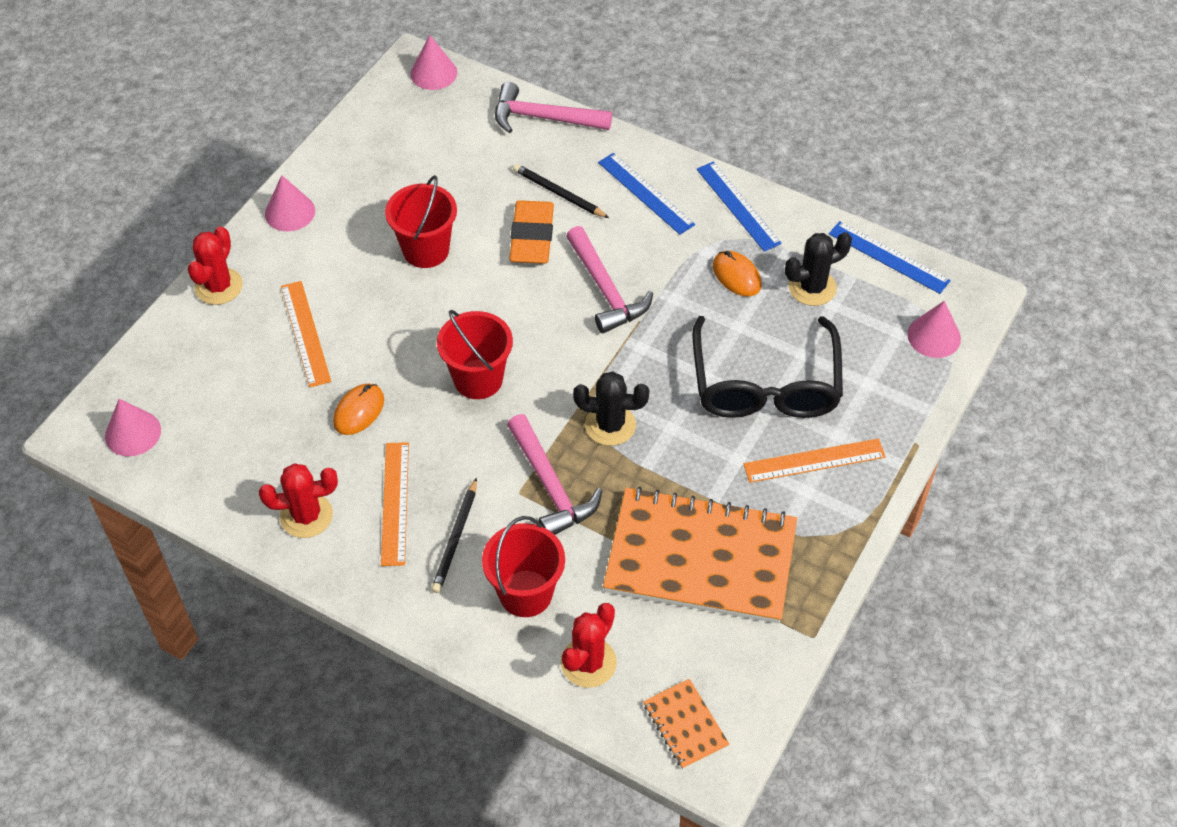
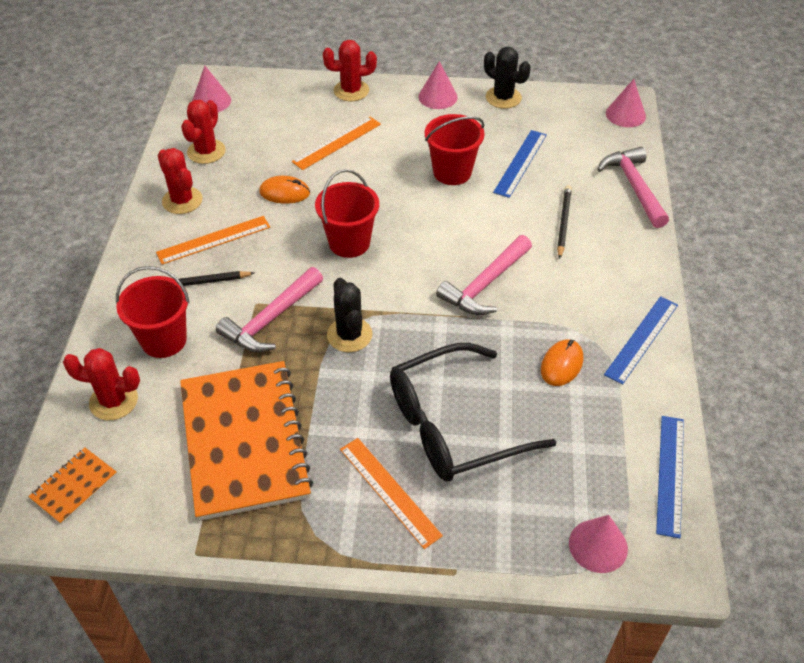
camera: 65 degrees right, 5 degrees down
(231, 466) = (206, 151): none -> red cactus
(532, 237) = (507, 223): orange eraser -> none
(646, 193) = (606, 274): blue ruler -> blue ruler (520, 163)
(812, 287) = (588, 424): black cactus -> black cactus (503, 98)

